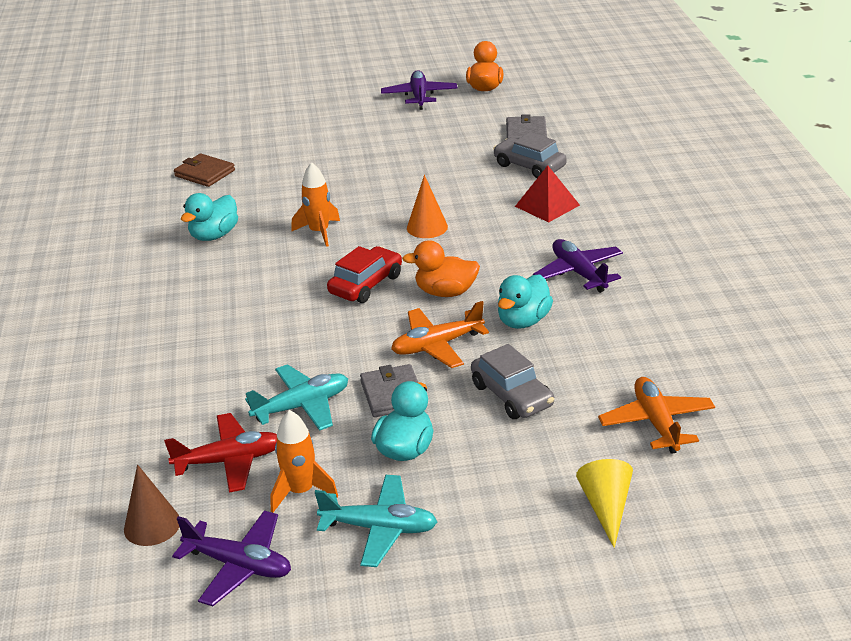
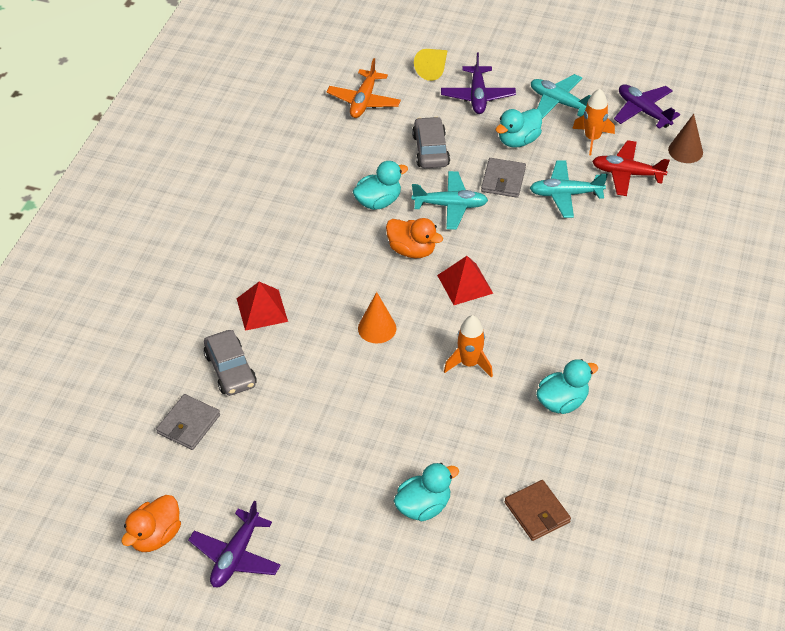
camera: 155 degrees left, 15 degrees up
(299, 151) = (423, 506): none -> turquoise duck
(366, 284) = (465, 284): red car -> red pyramid
(437, 345) = (450, 205): orange plane -> turquoise plane
(579, 273) = (304, 227): purple plane -> purple plane (477, 96)

